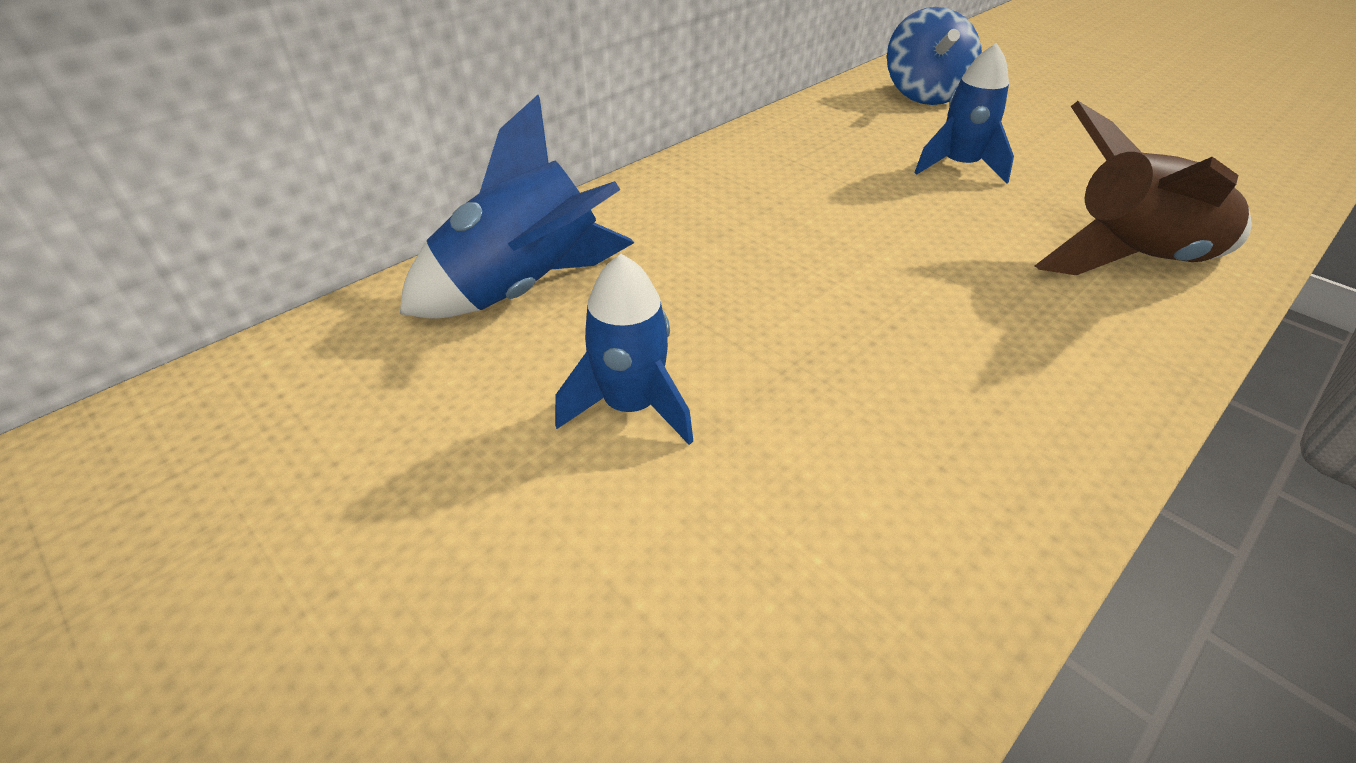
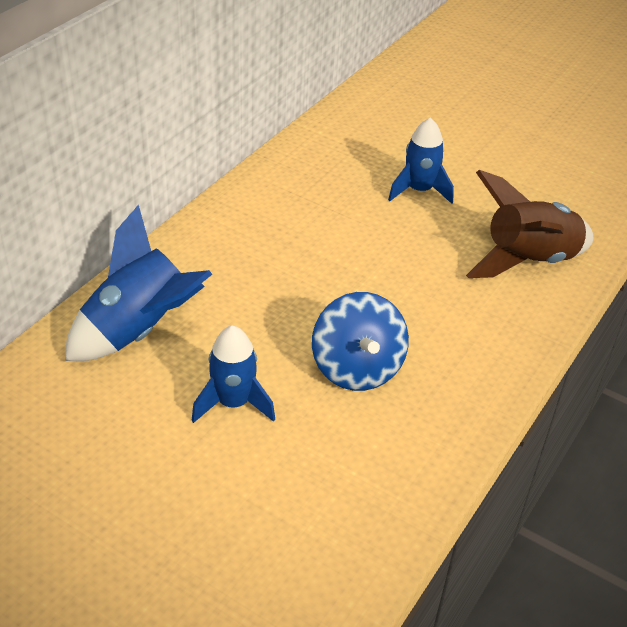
camera: 15 degrees left, 0 degrees up
(924, 94) = (391, 117): blue spinning top -> blue spinning top (357, 368)

